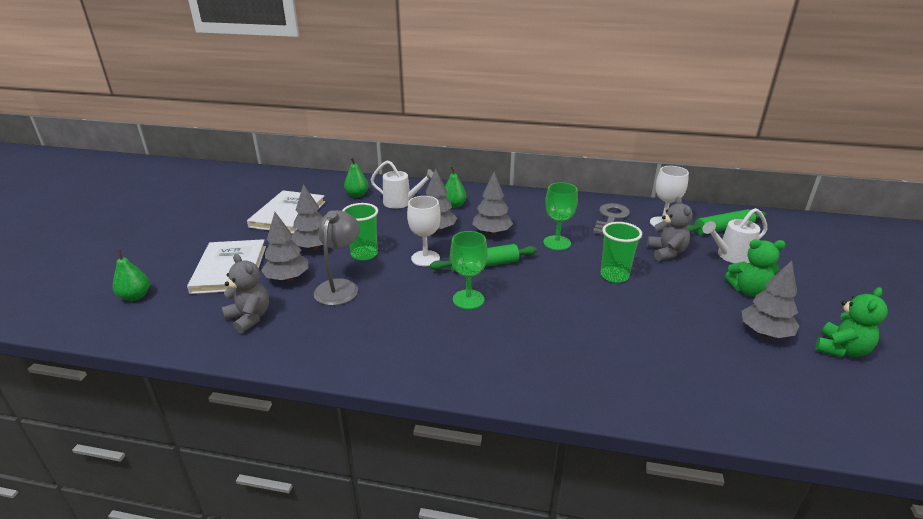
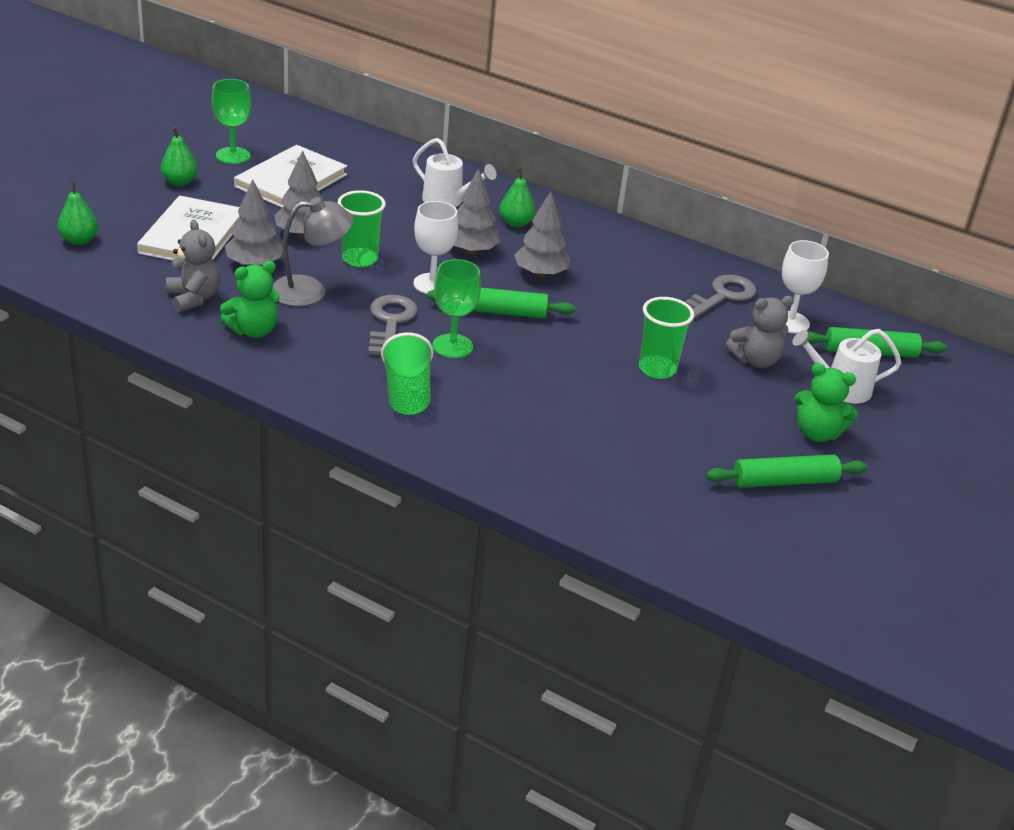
camera: 15 degrees right, 5 degrees up
(340, 287) = (310, 291): grey lamp -> grey lamp turned 45 degrees clockwise
(357, 195) = (394, 175): green pear -> green pear (179, 182)
(413, 294) = (390, 322): none -> grey key
(459, 347) = (407, 393): none -> green cup
(557, 243) = (617, 309): green goblet -> green goblet (233, 155)
(666, 252) = (755, 360): grey teddy bear -> grey teddy bear turned 60 degrees clockwise
(764, 333) = (784, 481): grey tree -> green rolling pin
(841, 350) = (860, 524): green teddy bear -> green teddy bear (253, 331)

